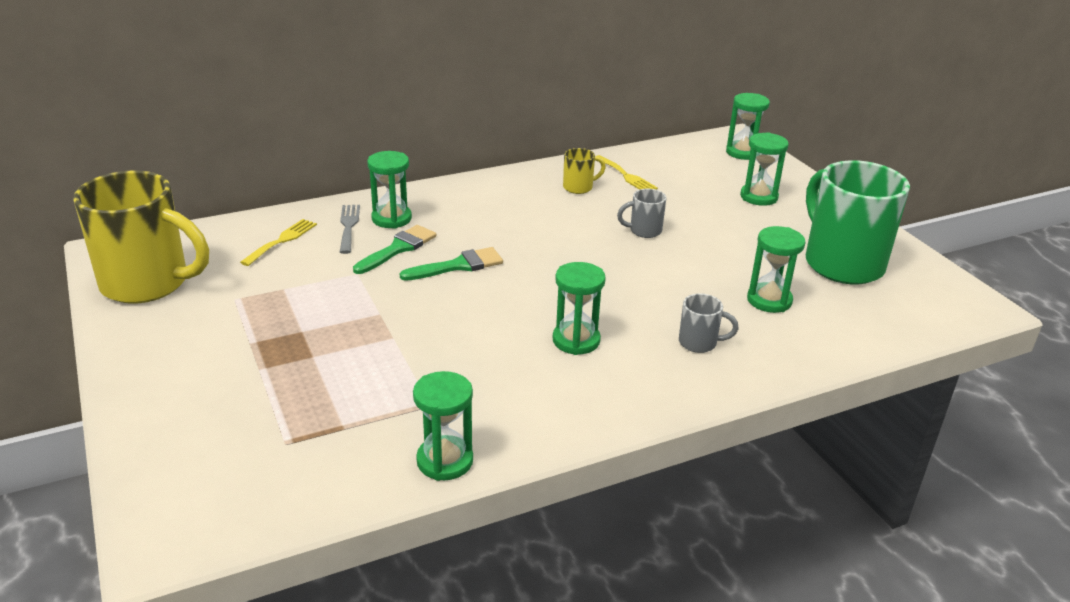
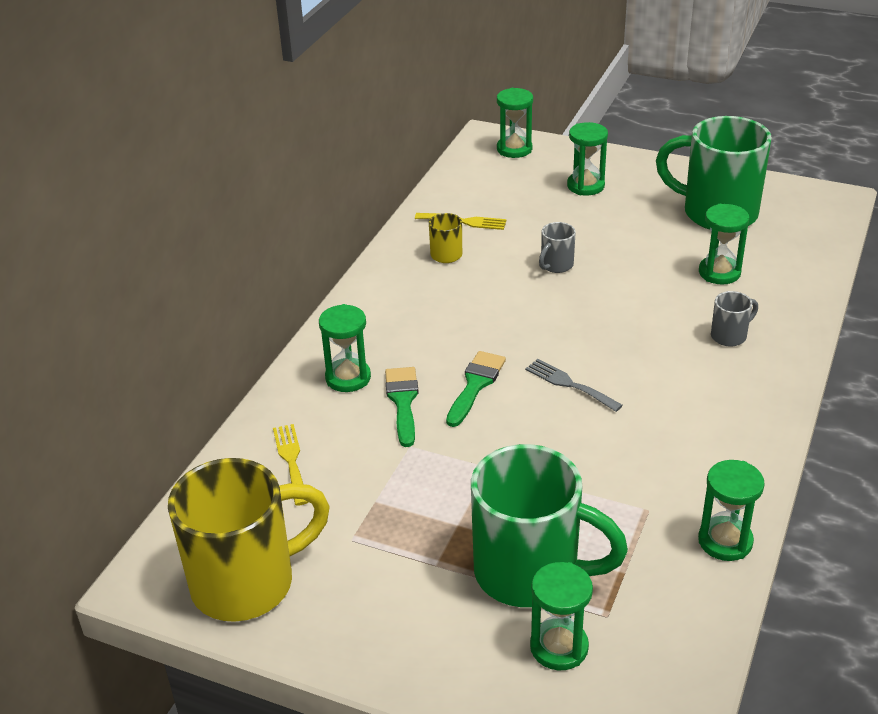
camera: 40 degrees left, 5 degrees up
(290, 385) = (530, 573): none -> green mug
(348, 226) = (324, 408): grey fork -> grey fork (569, 384)
(576, 340) = (656, 389): green hourglass -> green hourglass (559, 647)

